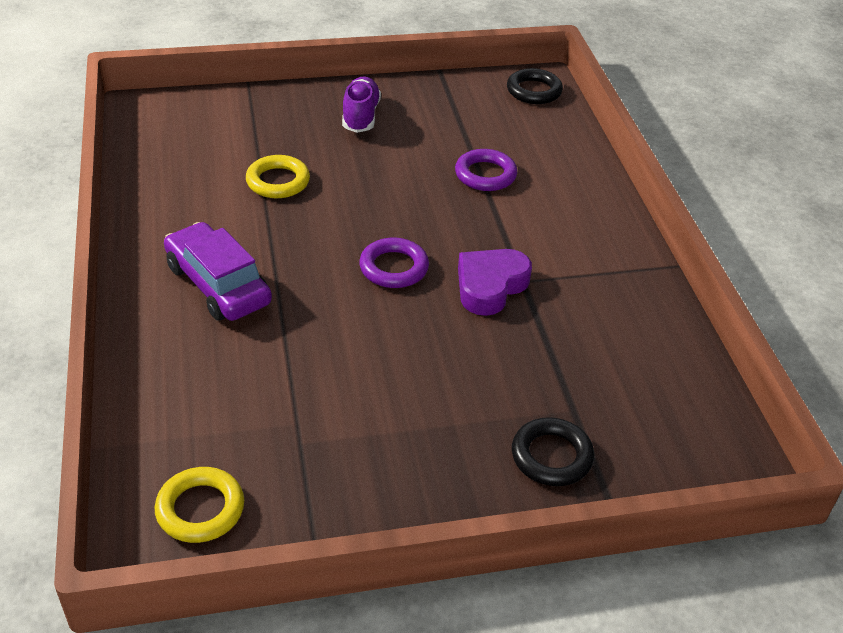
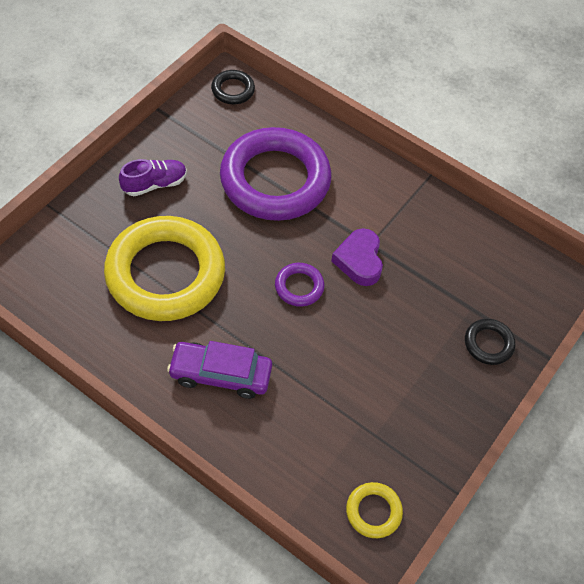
camera: 45 degrees left, 15 degrees up
(278, 181) = (165, 273): yellow ring -> yellow ring, size x2.40
(360, 116) = (154, 184): purple shoe -> purple shoe turned 105 degrees clockwise
(485, 175) = (275, 180): purple ring -> purple ring, size x2.40

